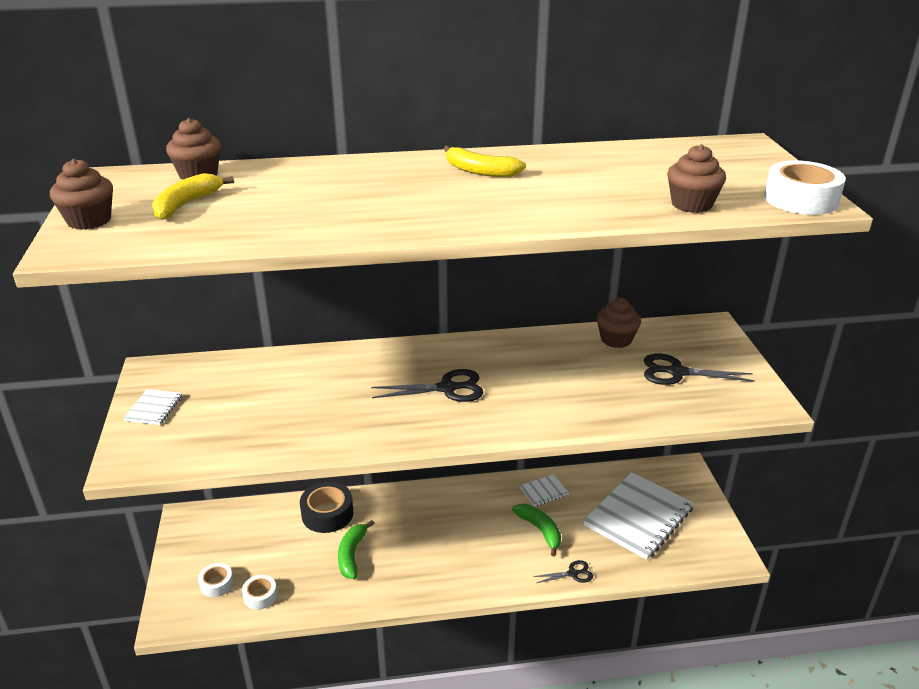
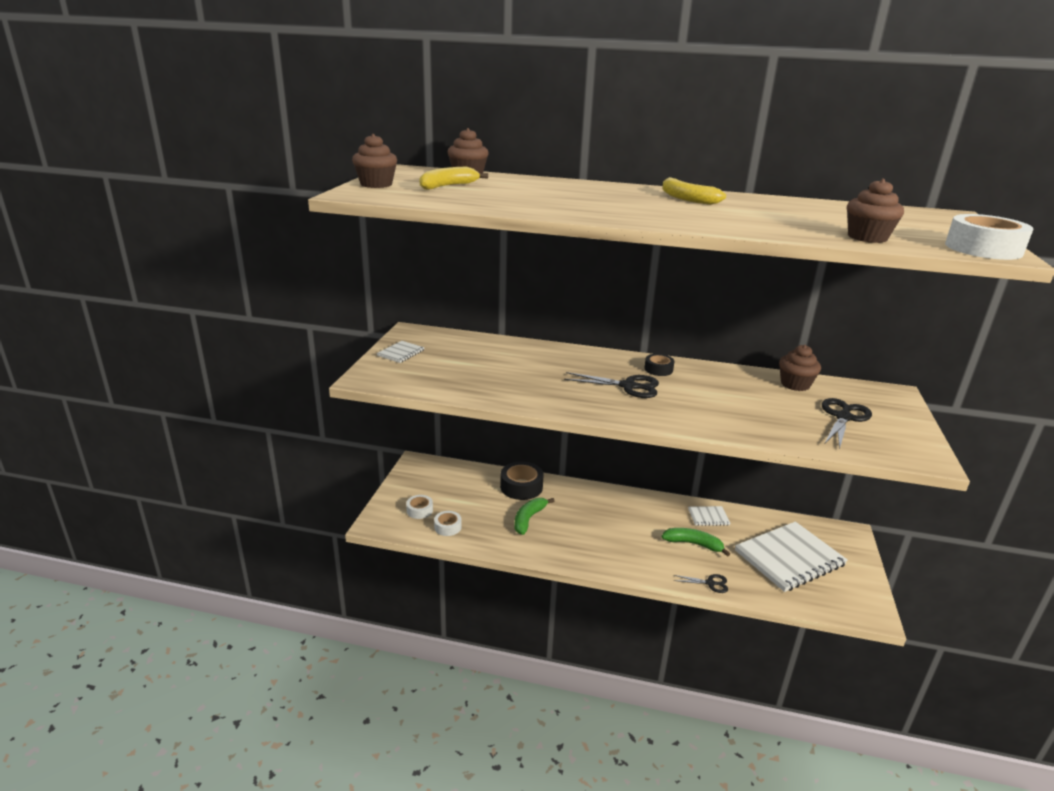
camera: 20 degrees right, 5 degrees down
(470, 355) = (658, 369): none -> black tape
(540, 530) = (693, 544): green banana -> green banana turned 60 degrees counterclockwise
(677, 372) = (843, 417): black scissors -> black scissors turned 90 degrees clockwise

